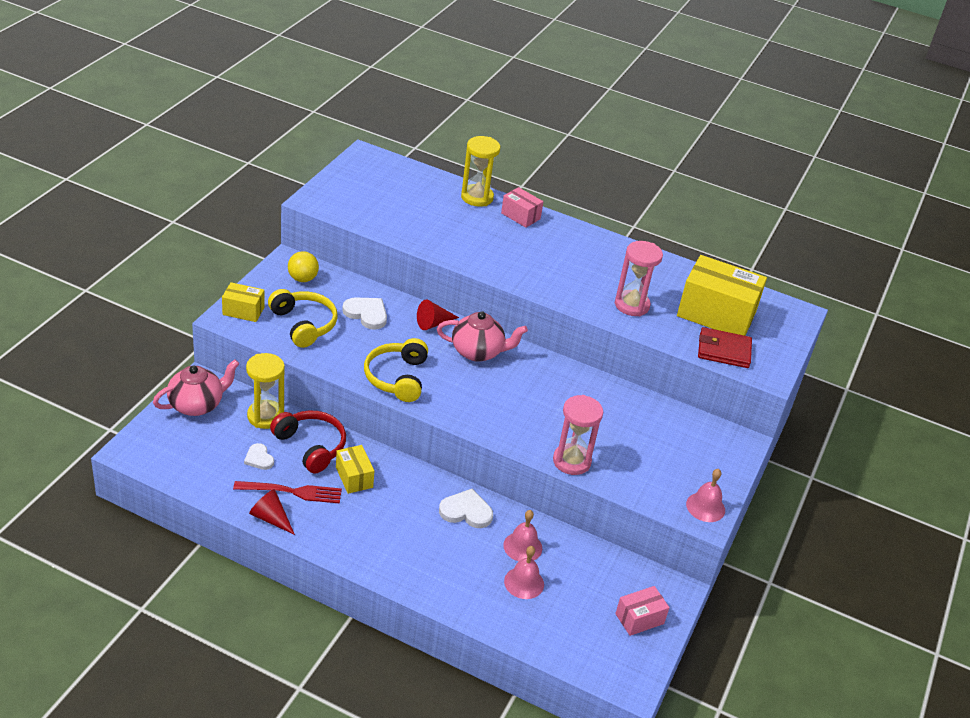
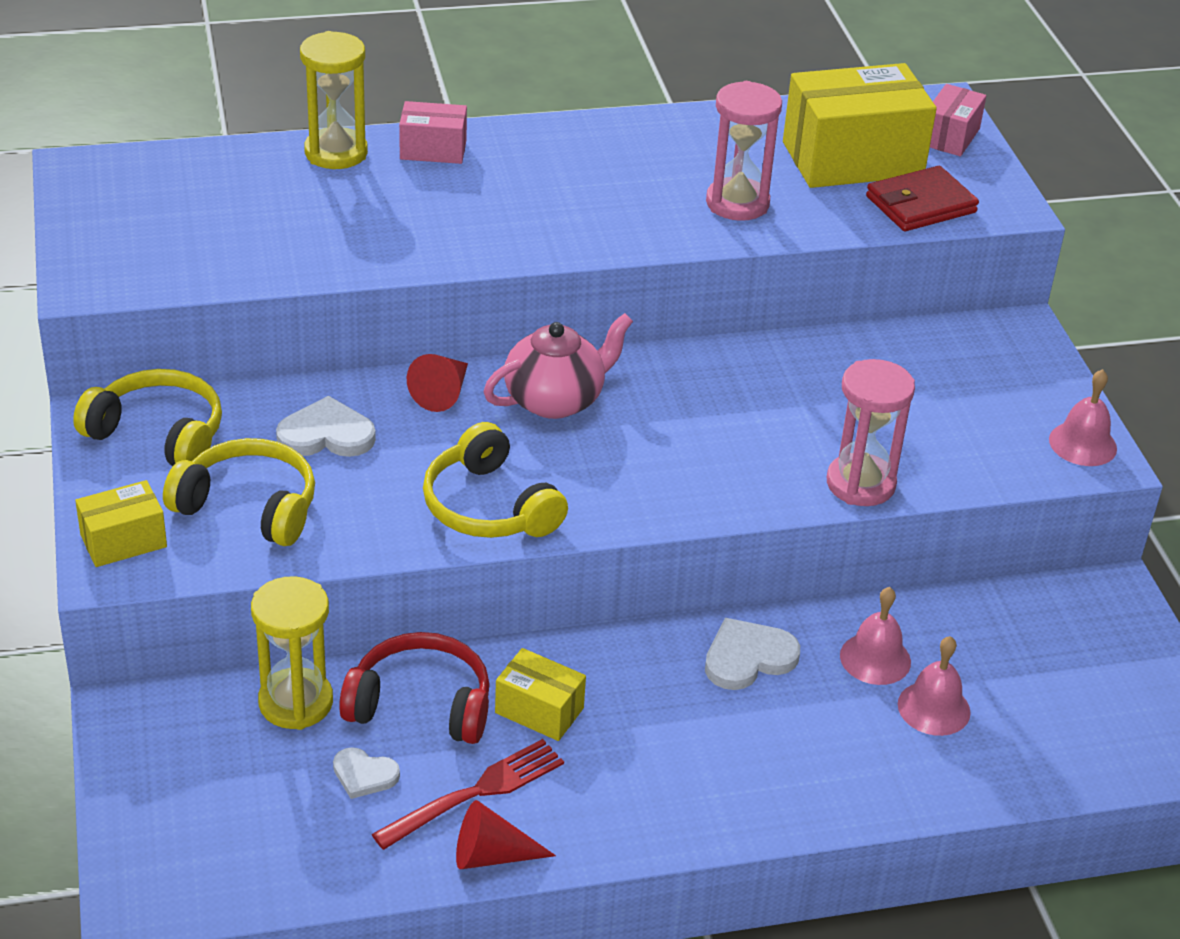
camera: 35 degrees left, 0 degrees up
(197, 404) = (162, 753): pink teapot -> none
(303, 279) = (158, 434): yellow ball -> yellow headphones
(639, 619) = (1117, 659): pink box -> pink box (950, 137)

